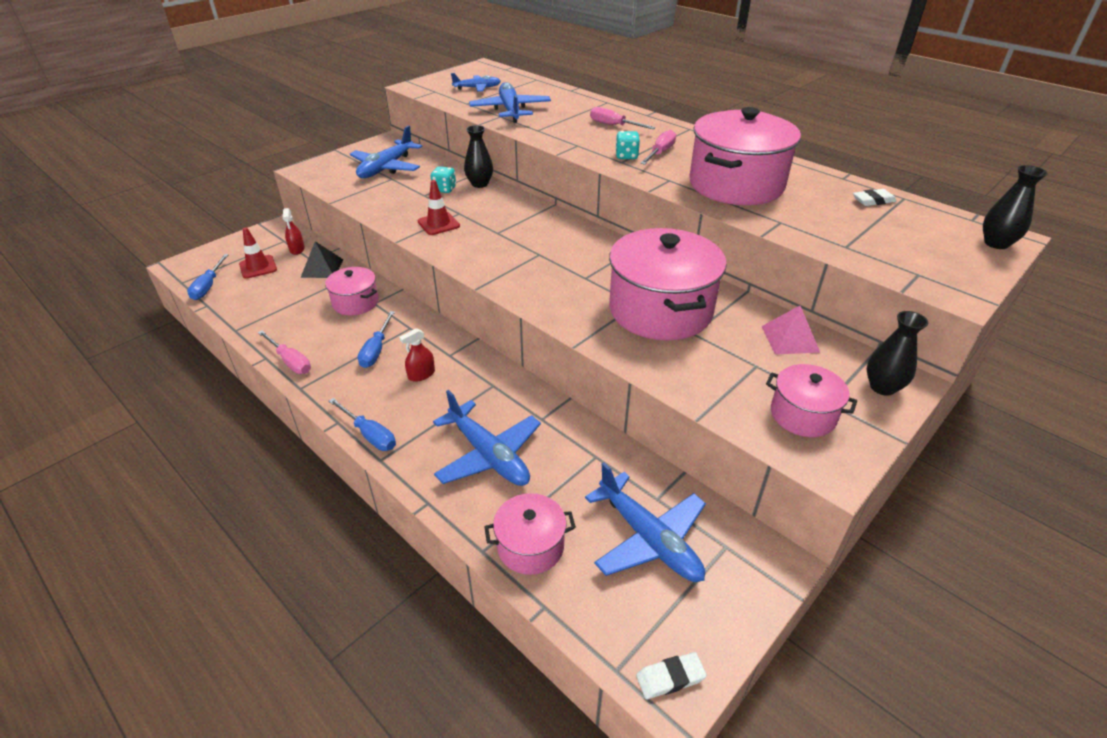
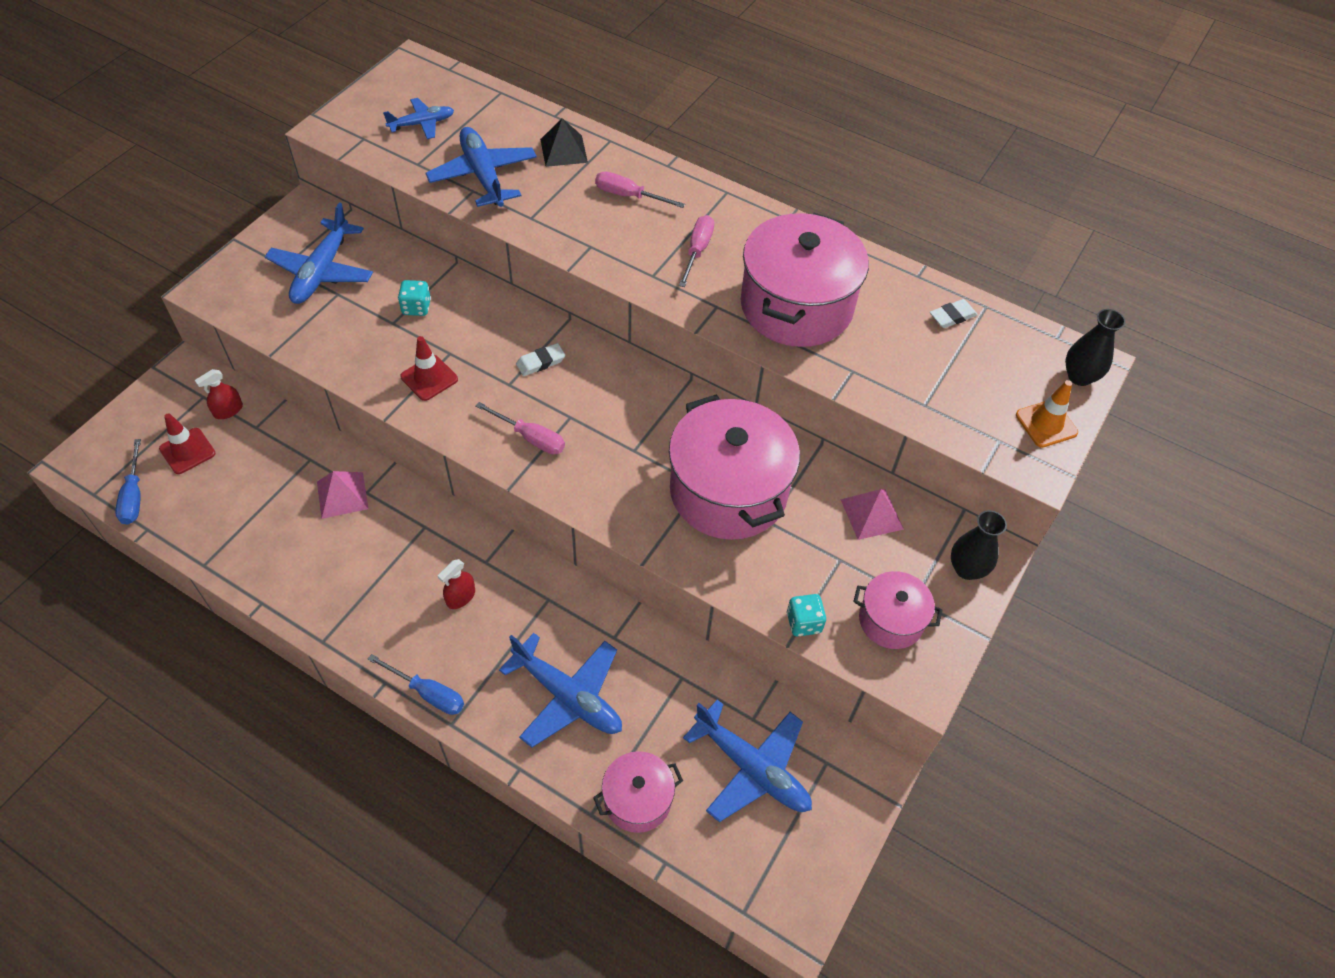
camera: 15 degrees left, 15 degrees up
(290, 361) = (295, 603): pink screwdriver -> pink screwdriver (530, 438)
(297, 249) = (228, 410): red spray bottle -> red spray bottle turned 75 degrees clockwise
(322, 268) = (276, 441): black pyramid -> black pyramid (563, 150)
(355, 302) = (342, 495): pink pot -> pink pyramid
(376, 350) = (395, 568): blue screwdriver -> none
(479, 184) = (461, 290): black vase -> none
(626, 156) = (657, 263): turquoise dice -> turquoise dice (803, 623)
(670, 678) = (792, 909): white eraser -> white eraser (541, 362)
(965, 268) = (1046, 424): none -> orange traffic cone

